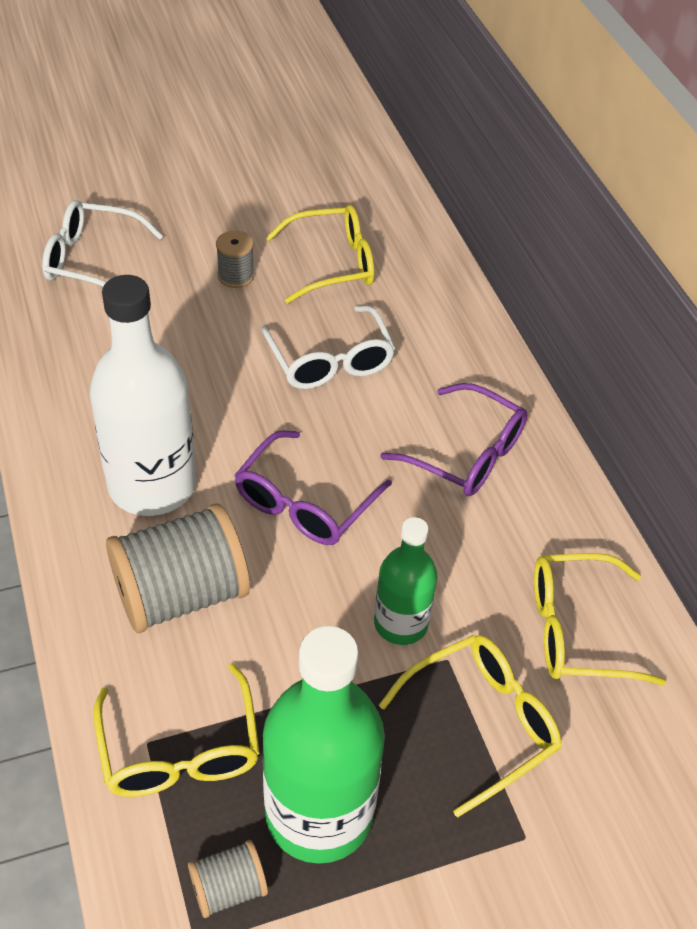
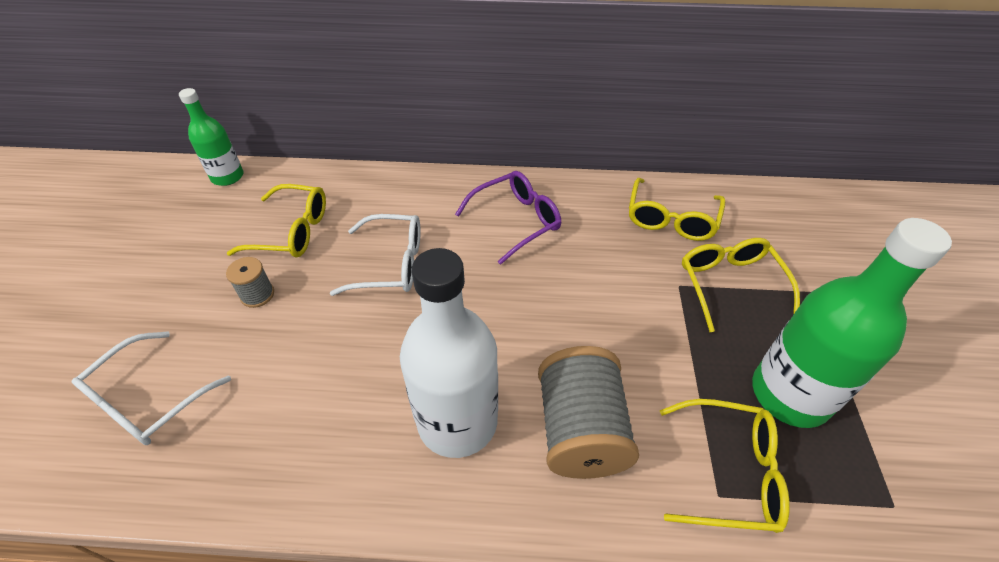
camera: 65 degrees left, 0 degrees up
(228, 888) = (849, 470): grey spool -> none
(304, 503) = (521, 321): purple glasses -> none
(333, 264) = (292, 231): yellow glasses -> yellow glasses turned 90 degrees clockwise
(401, 623) = (645, 300): green bottle -> green bottle (227, 177)

